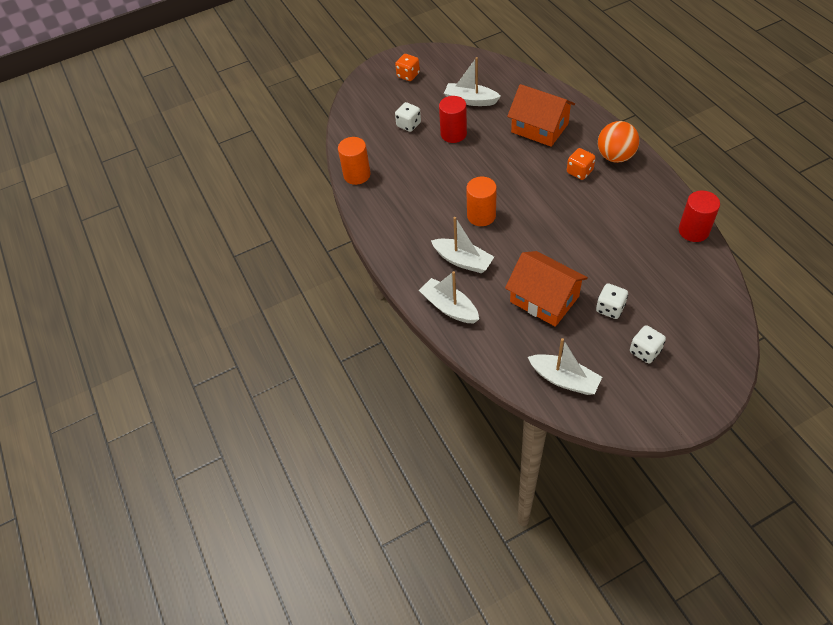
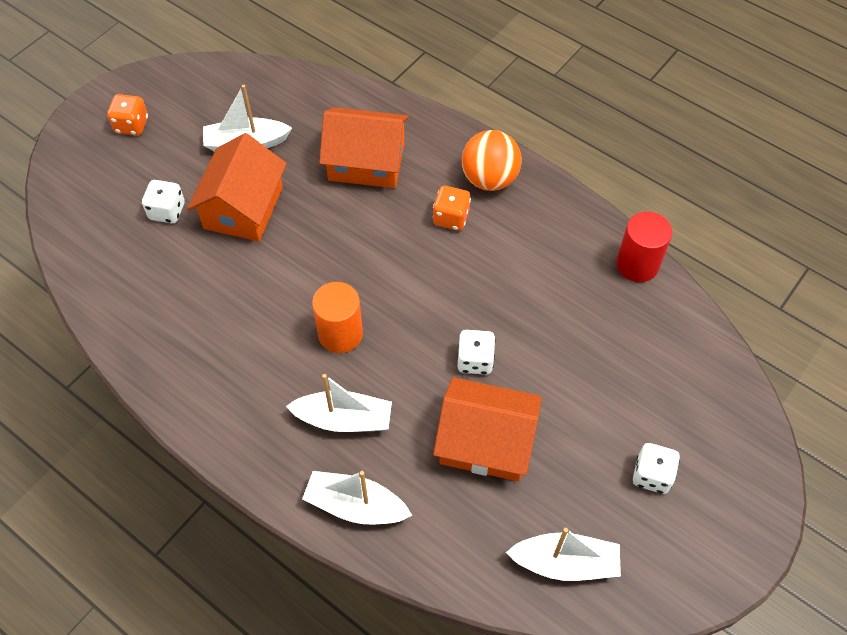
camera: 30 degrees left, 5 degrees up
(357, 175) = (119, 324): orange cylinder -> none
(453, 134) = (243, 208): red cylinder -> orange house
(610, 308) = (579, 424): white dice -> white dice (475, 360)

